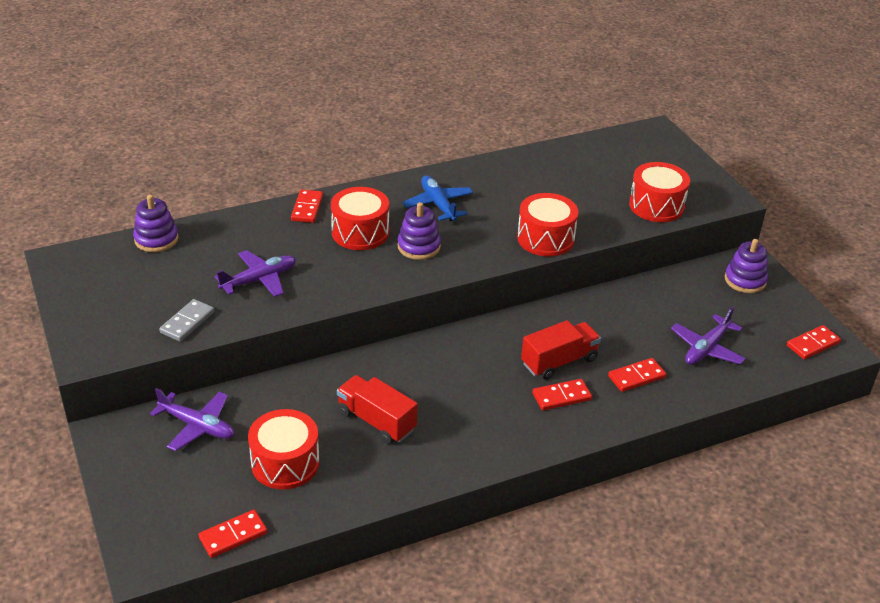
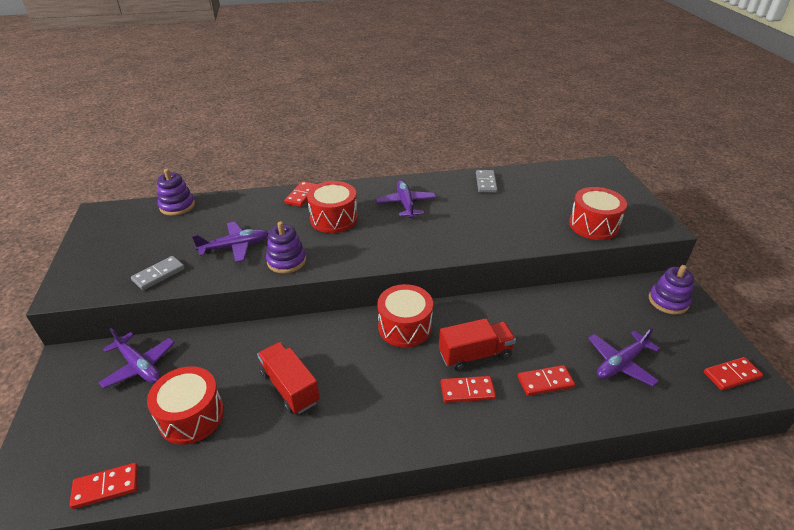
camera: 15 degrees right, 0 degrees up
(419, 247) = (376, 235): purple stacking toy -> purple stacking toy (286, 261)
(438, 204) = (405, 204): blue plane -> purple plane
(523, 167) = (486, 183): none -> grey domino
(545, 238) = (486, 242): red drum -> red drum (405, 327)

